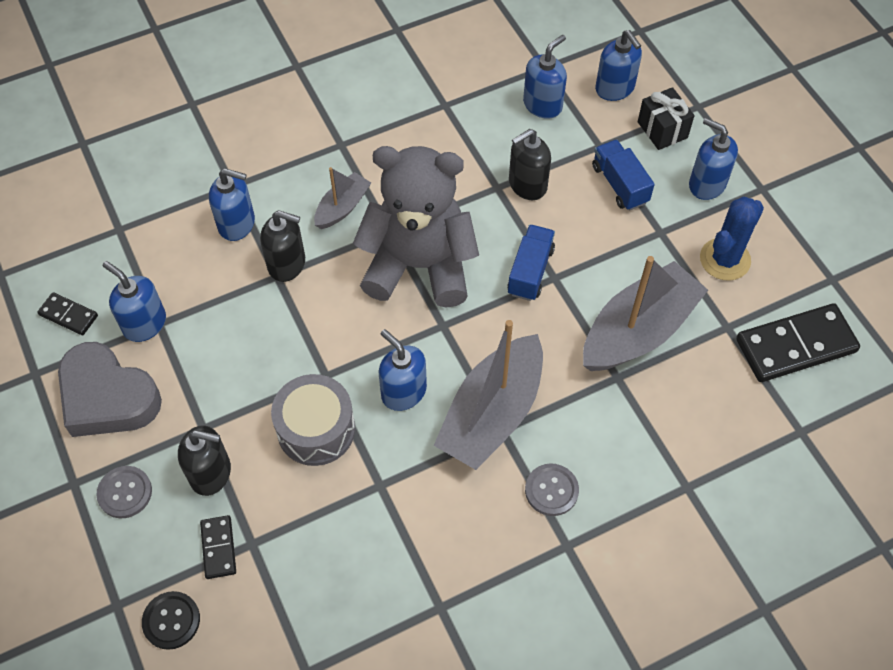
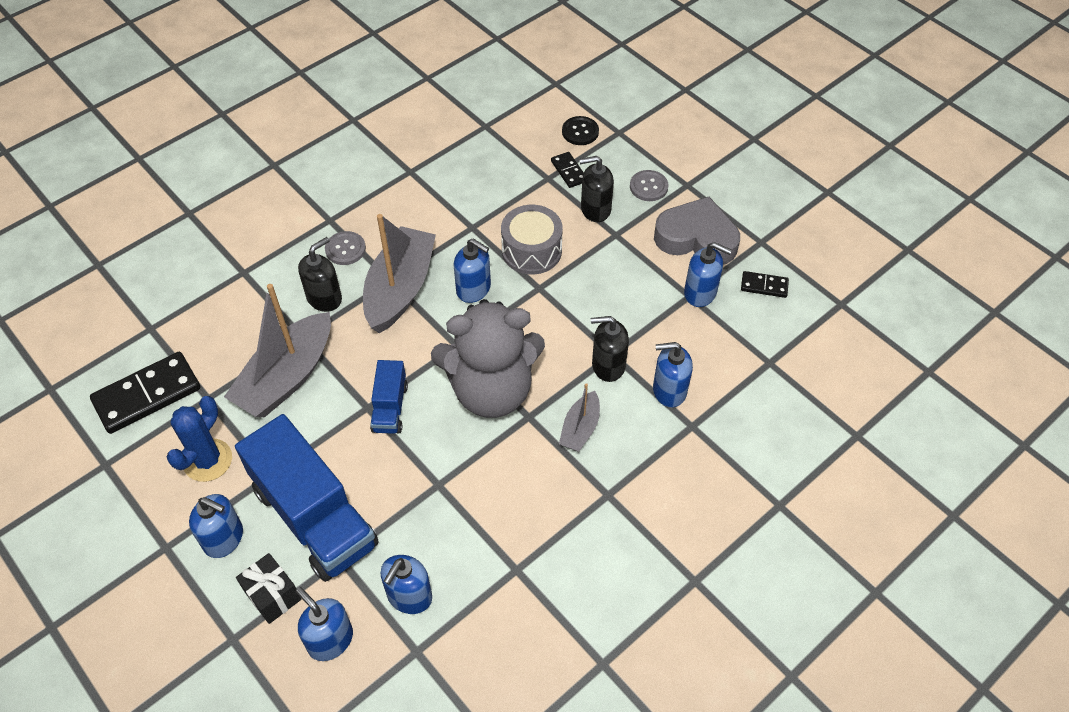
camera: 165 degrees right, 5 degrees down
(527, 185) = (408, 494): black soap dispenser -> black soap dispenser (324, 298)
(620, 184) = (314, 517): blue truck -> blue truck, size x2.06

